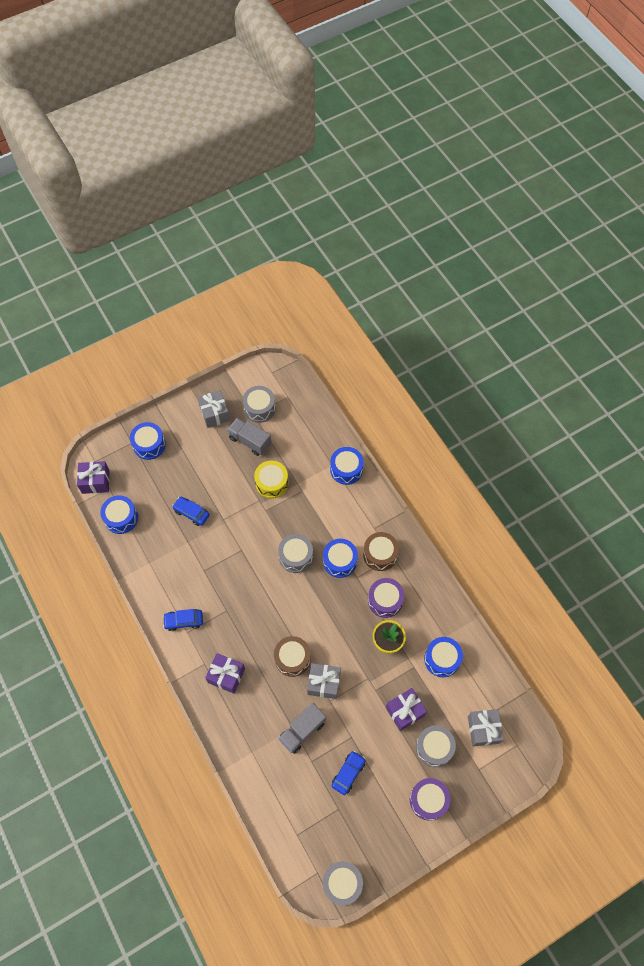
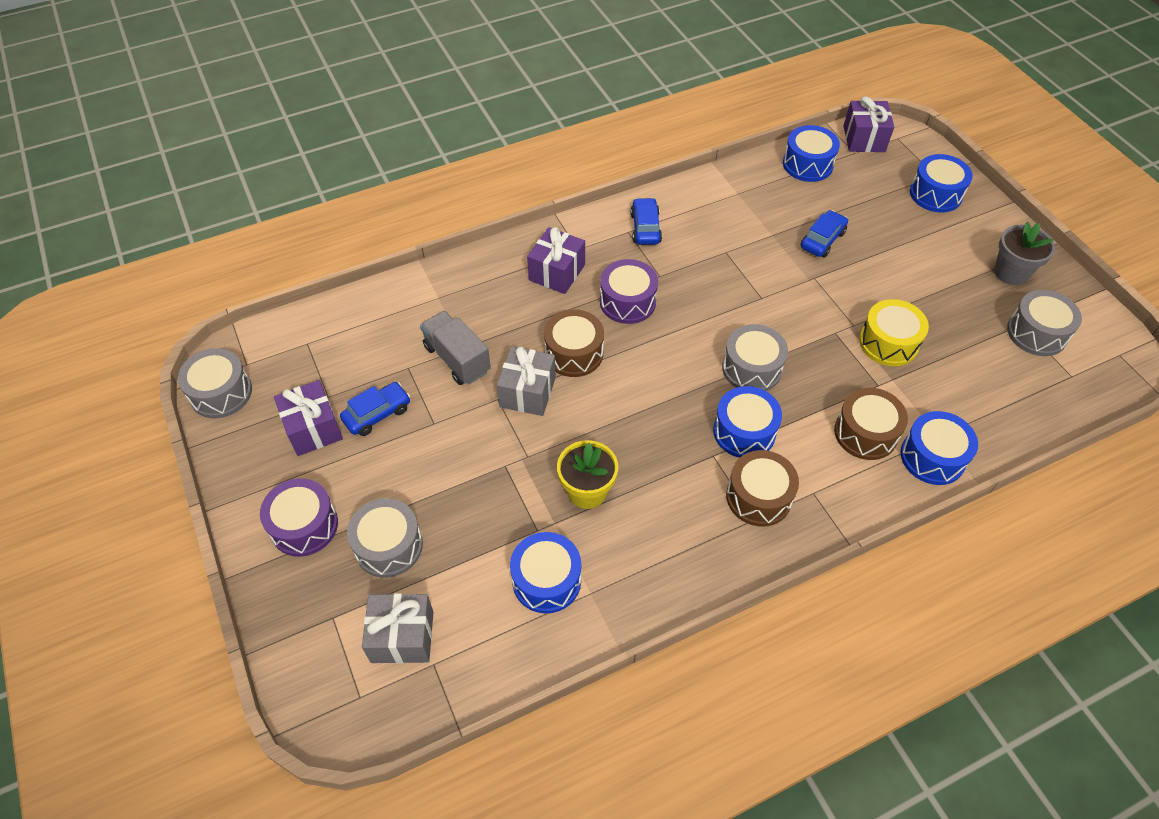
camera: 95 degrees right, 10 degrees down
(214, 414) = (1011, 272): grey gift -> grey flower pot
(250, 441) = (966, 317): grey truck -> none
(334, 500) = (865, 433): none -> brown drum
(348, 773) = (377, 414): blue car -> blue car turned 75 degrees counterclockwise
(385, 600) = (667, 496): purple drum -> purple drum (627, 302)
(405, 711) = (461, 506): purple gift -> purple gift (313, 428)

